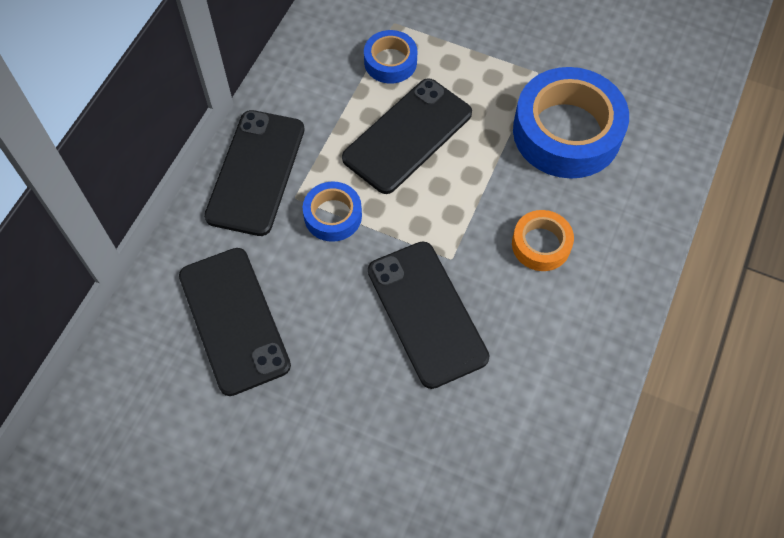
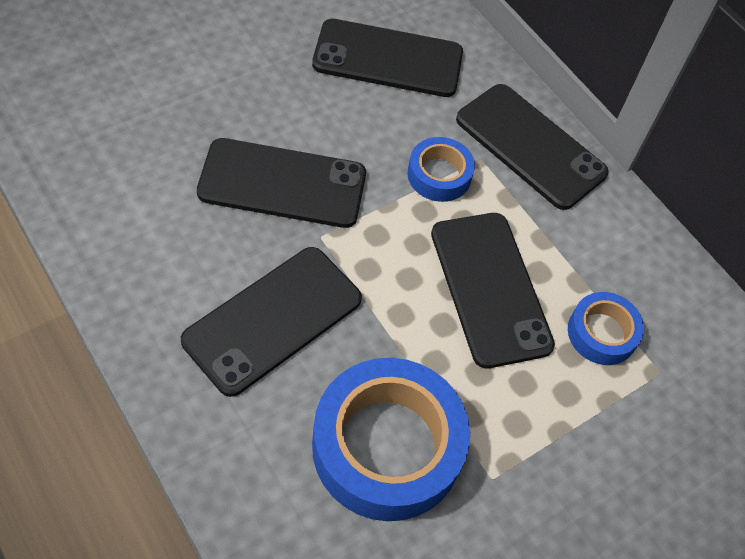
camera: 115 degrees right, 5 degrees down
(541, 244) = (273, 320): orange tape -> black phone

